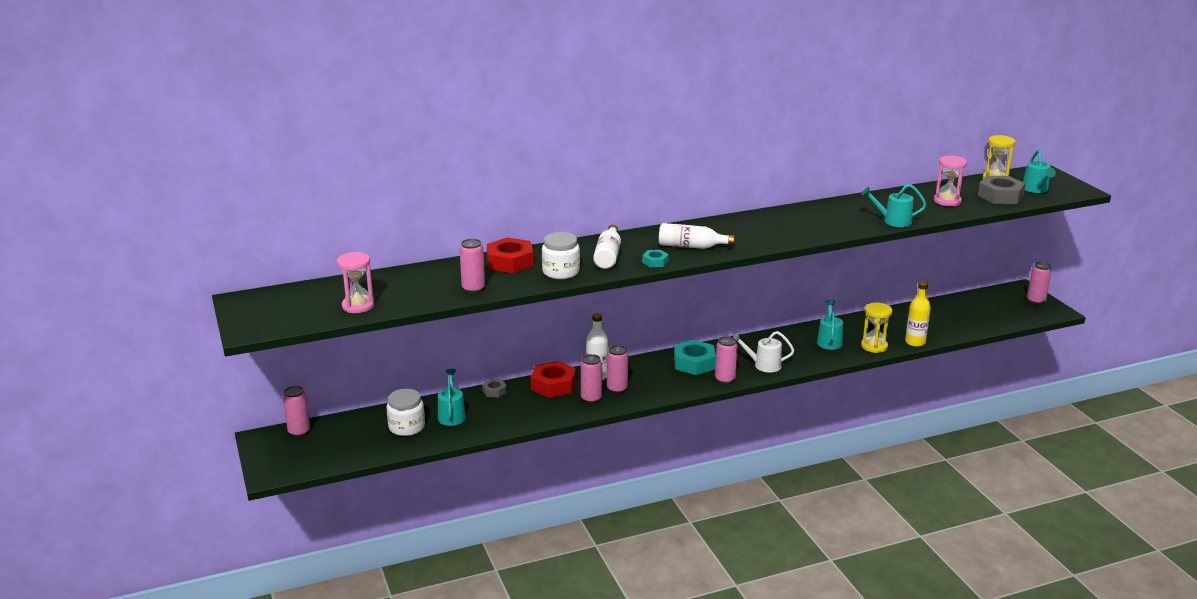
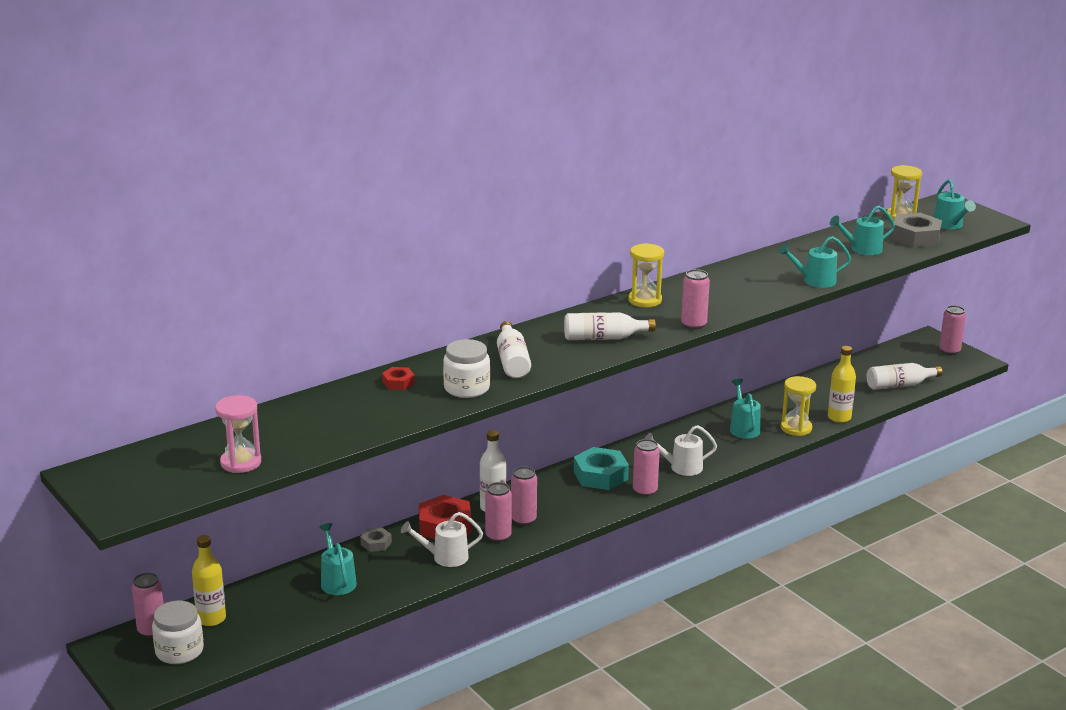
camera: 15 degrees left, 0 degrees up
(346, 429) = (211, 619): none -> yellow bottle
(406, 427) = (287, 604): white jar -> white jar (179, 651)
(473, 289) = (372, 423): pink can -> pink can (693, 325)
(510, 262) = (398, 382): red nut -> red nut, size x0.52
(542, 409) = (444, 557): none -> white watering can
(655, 262) = (571, 362): turquoise nut -> none
(741, 222) = (645, 300): none -> yellow hourglass
(947, 201) = (861, 249): pink hourglass -> turquoise watering can
(979, 323) = (899, 385): none -> white bottle

